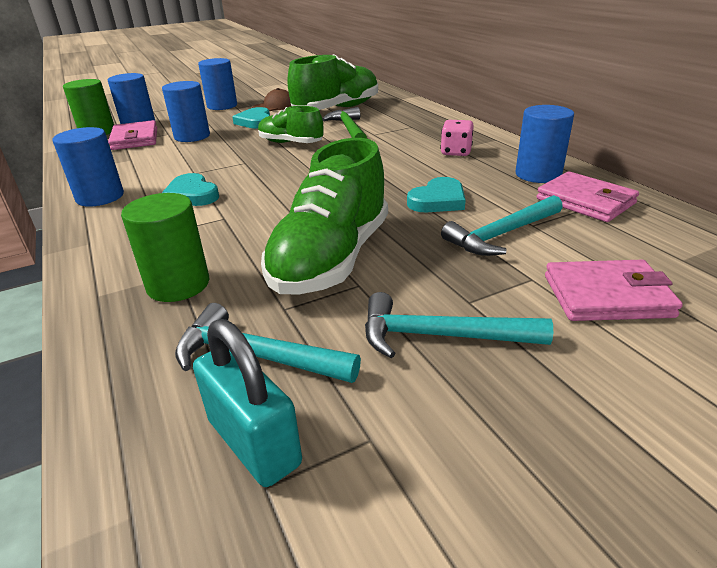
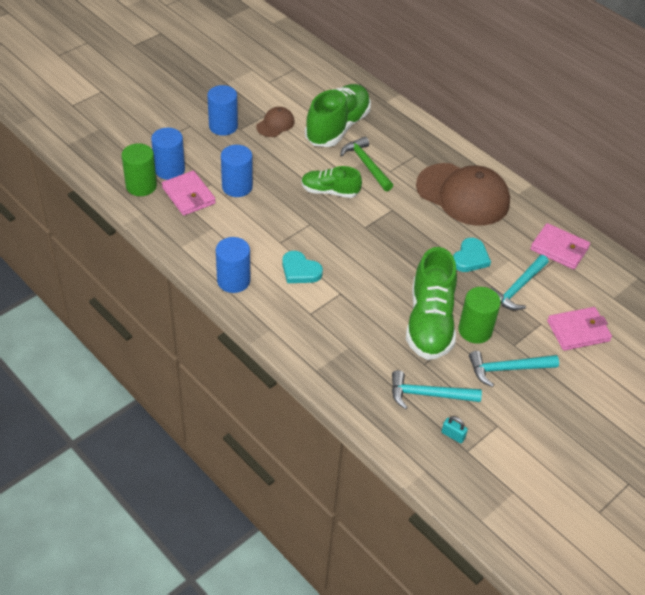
camera: 20 degrees left, 15 degrees up
(178, 284) = (356, 355): green cylinder -> green cylinder (475, 330)
(254, 442) = (453, 435): turquoise padlock -> turquoise padlock, size x0.50
(255, 122) = (276, 156): turquoise heart -> none
(456, 152) = (463, 195): pink dice -> brown cap
(538, 174) = (526, 220): blue cylinder -> none

